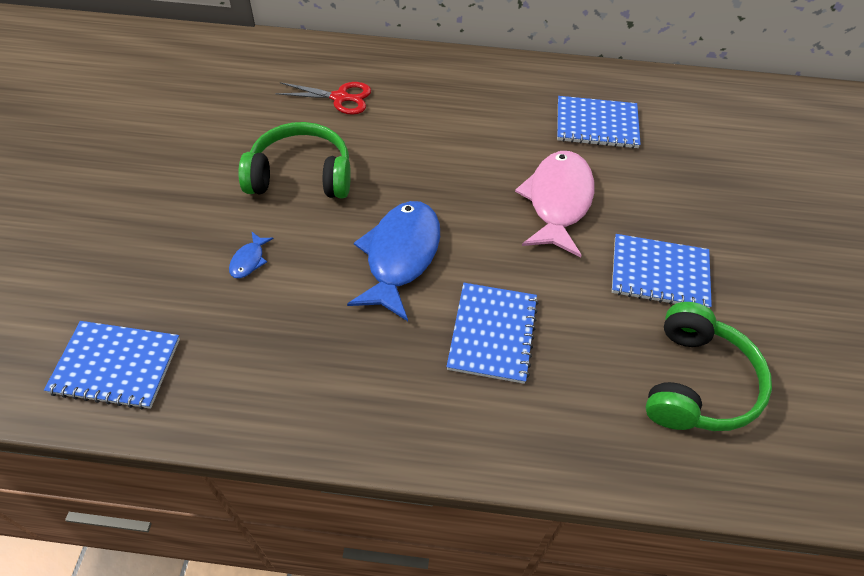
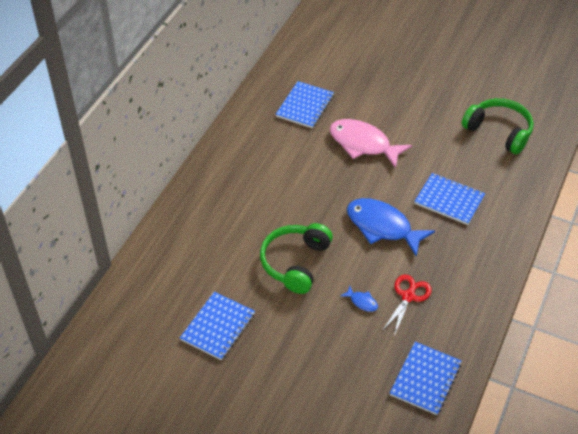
camera: 70 degrees left, 5 degrees down
(340, 98) = (224, 227): red scissors -> red scissors (408, 296)
(659, 273) = (429, 120): blue notebook -> blue notebook (218, 327)

